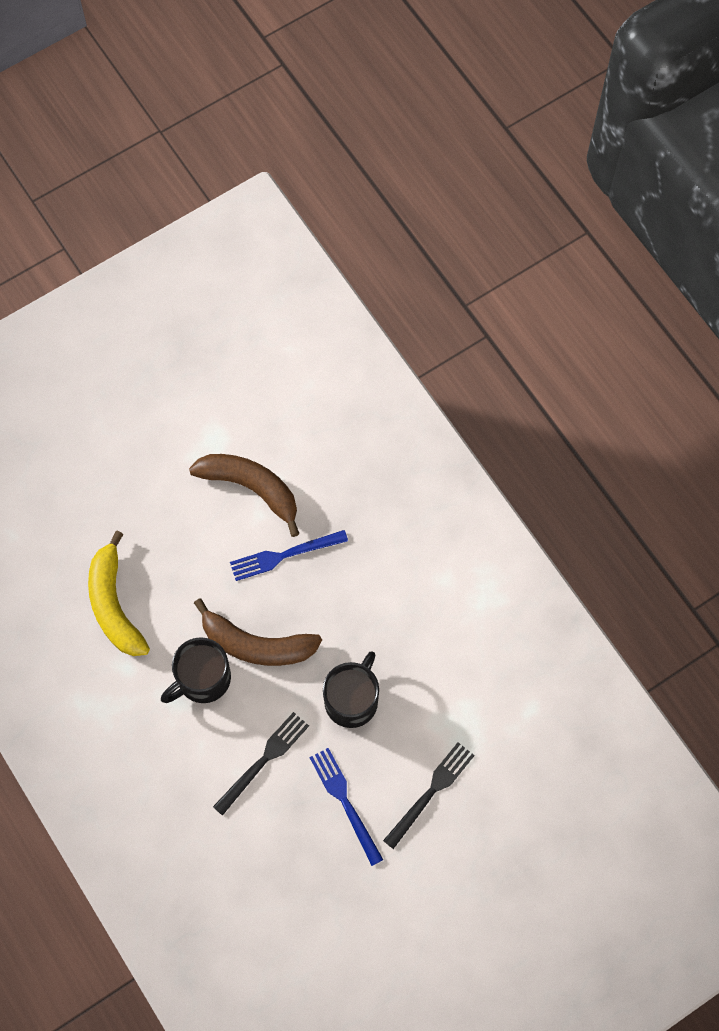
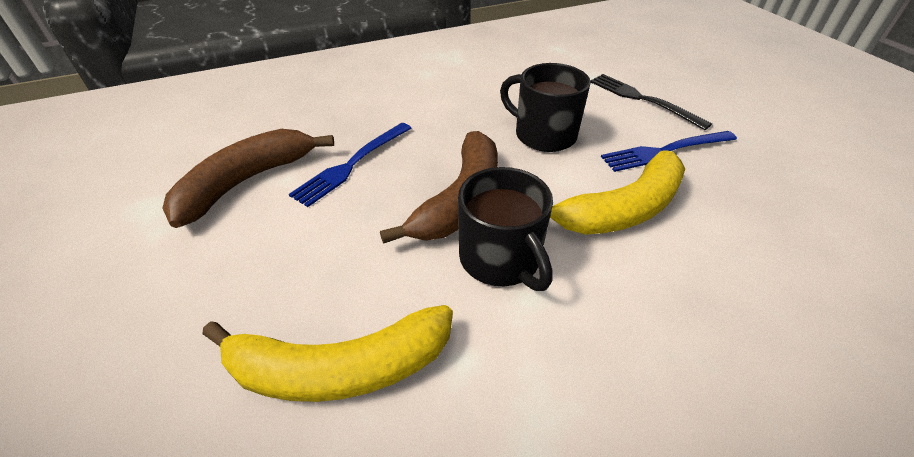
camera: 80 degrees left, 25 degrees down
(263, 760) = (622, 210): black fork -> yellow banana
(284, 555) = (352, 165): blue fork -> blue fork turned 45 degrees clockwise

